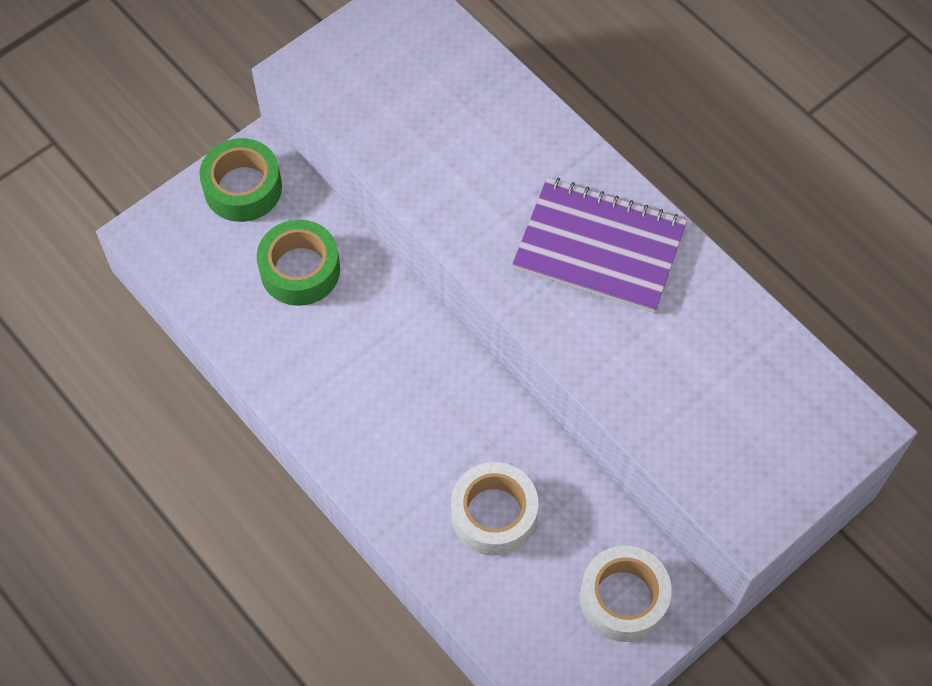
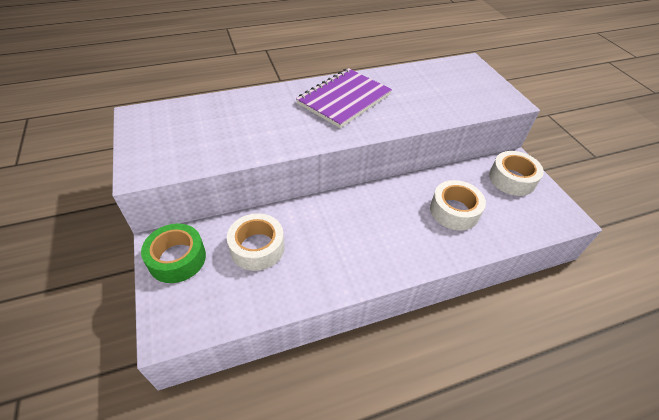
camera: 70 degrees left, 15 degrees down
(300, 270) = (257, 247): green tape -> white tape

